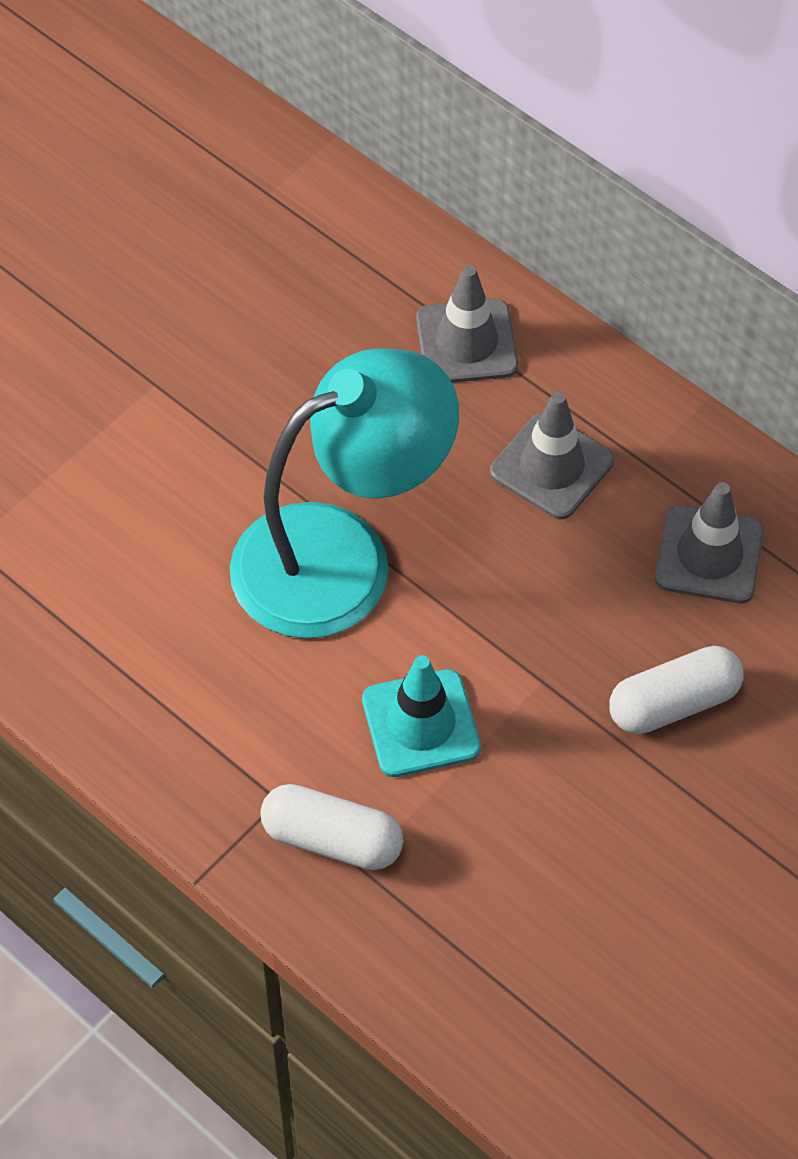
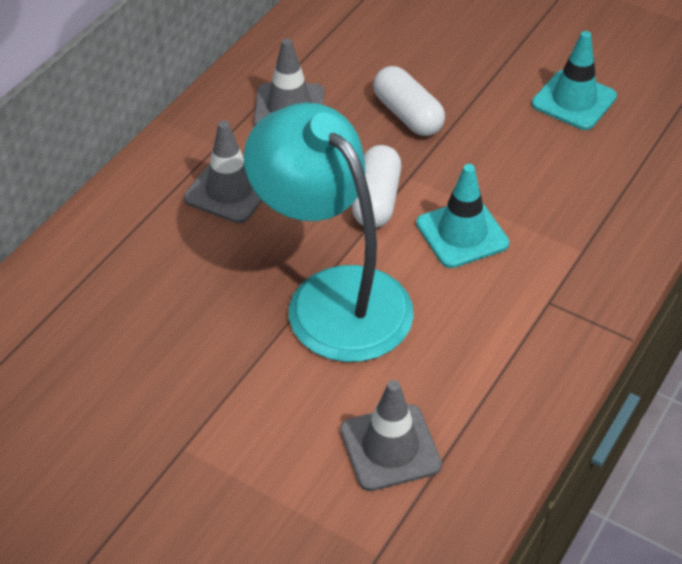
camera: 100 degrees left, 10 degrees down
(332, 839) = (568, 268): white capsule -> white capsule (376, 200)
(466, 342) = (119, 250): grey traffic cone -> grey traffic cone (390, 447)
(676, 942) = (574, 100): none -> turquoise traffic cone

